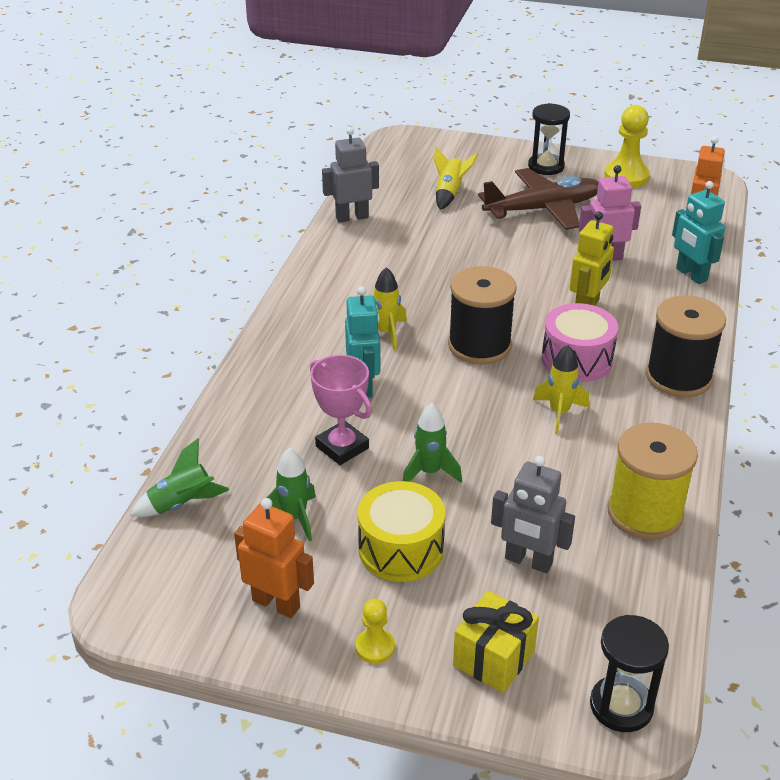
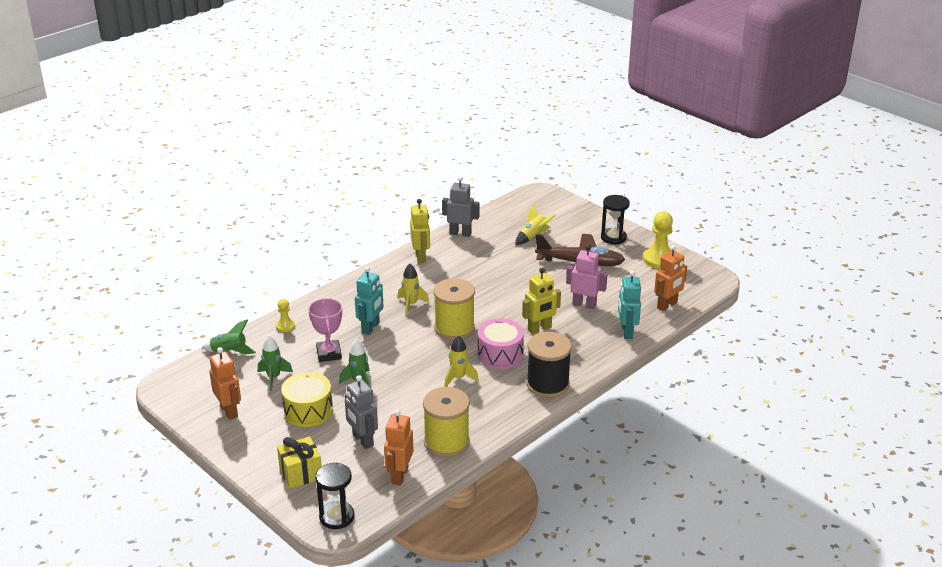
camera: 30 degrees right, 5 degrees down
(331, 264) = (421, 257): none -> yellow robot
(375, 647) = (253, 446): yellow pawn -> yellow pawn (285, 326)
(479, 346) = (454, 328): black spool -> yellow spool
(637, 593) = (399, 475): none -> orange robot

